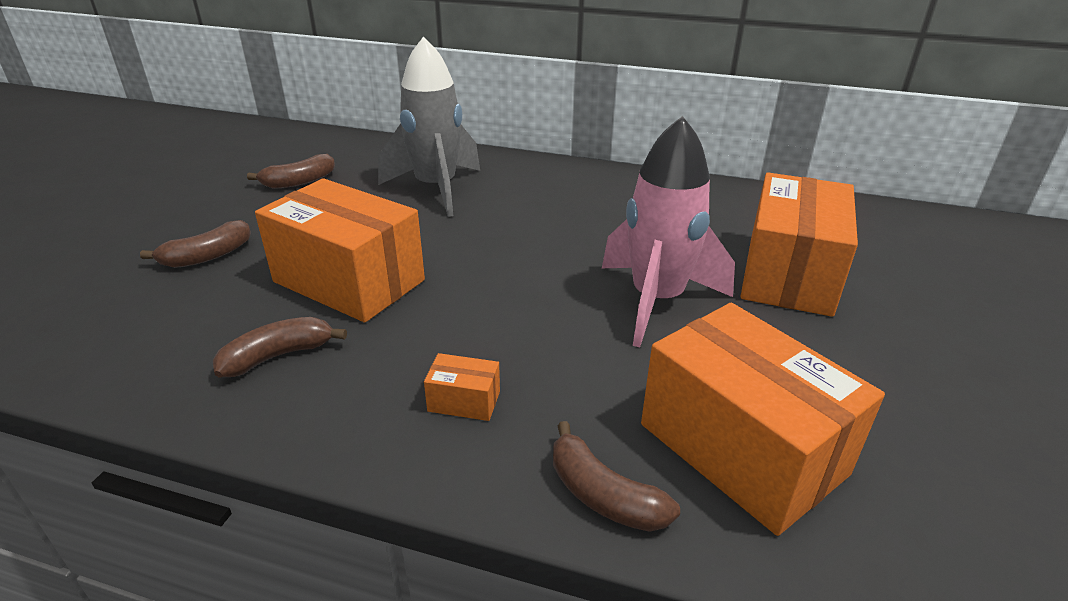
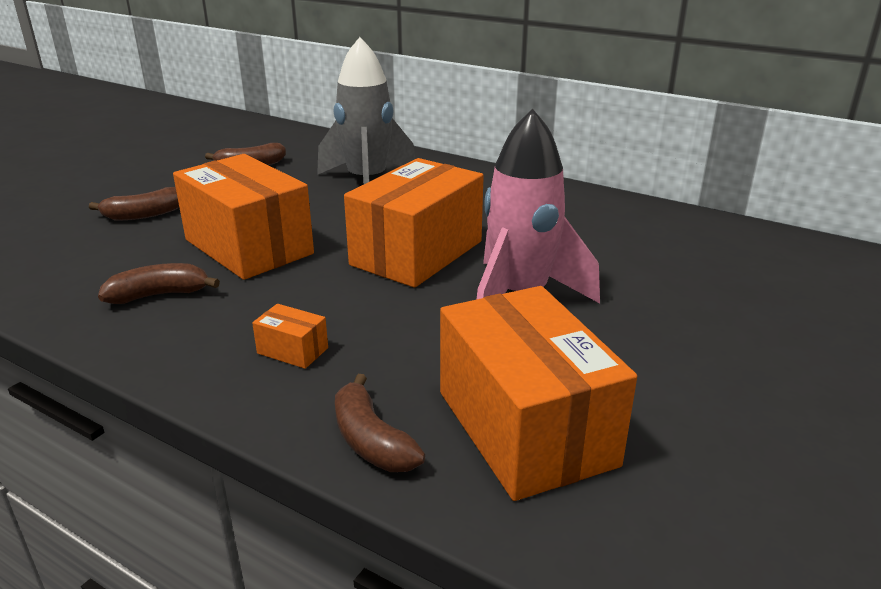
camera: 15 degrees right, 5 degrees down
(789, 274) = (673, 291): orange box -> orange box (417, 253)

